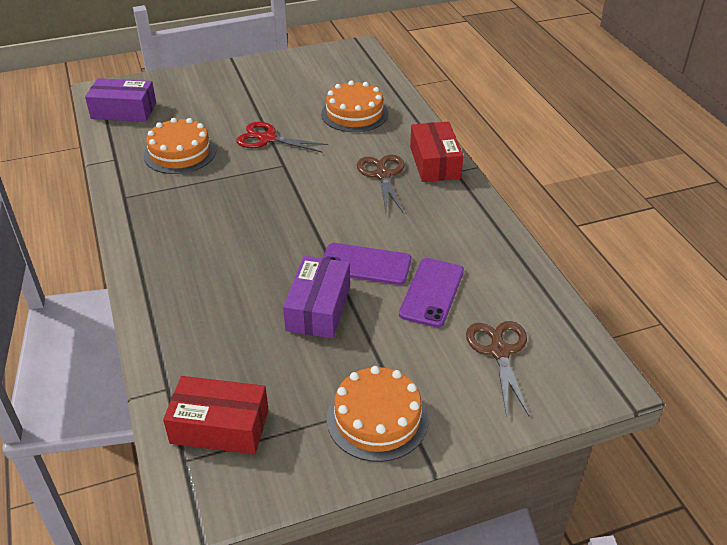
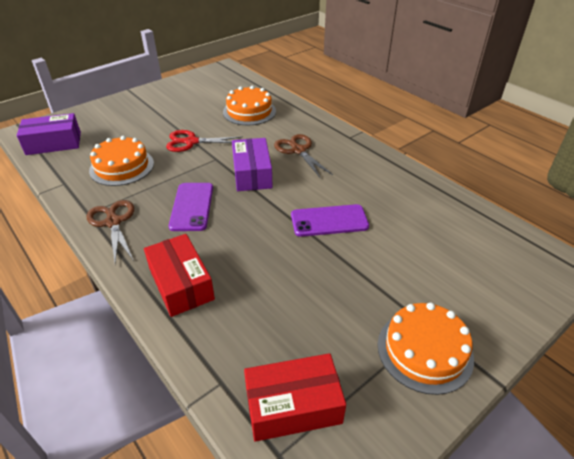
camera: 20 degrees left, 0 degrees up
(318, 308) = (314, 266): purple box -> purple box (252, 173)
(432, 292) = (394, 230): purple phone -> purple phone (192, 206)
(435, 162) = (331, 134): red box -> red box (181, 284)
(499, 351) = (476, 263): brown scissors -> brown scissors (113, 222)

